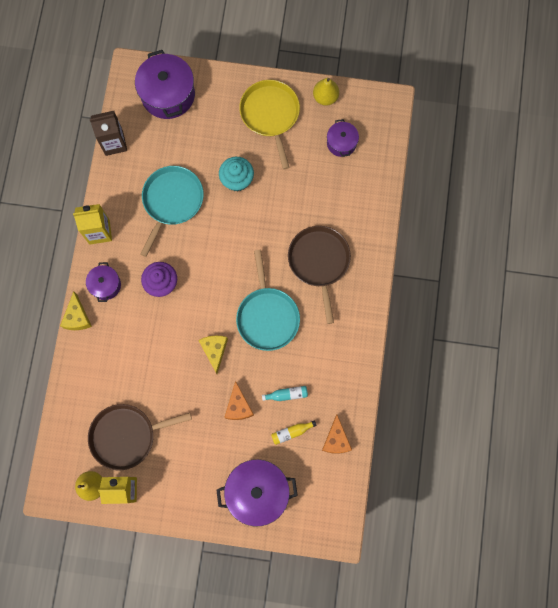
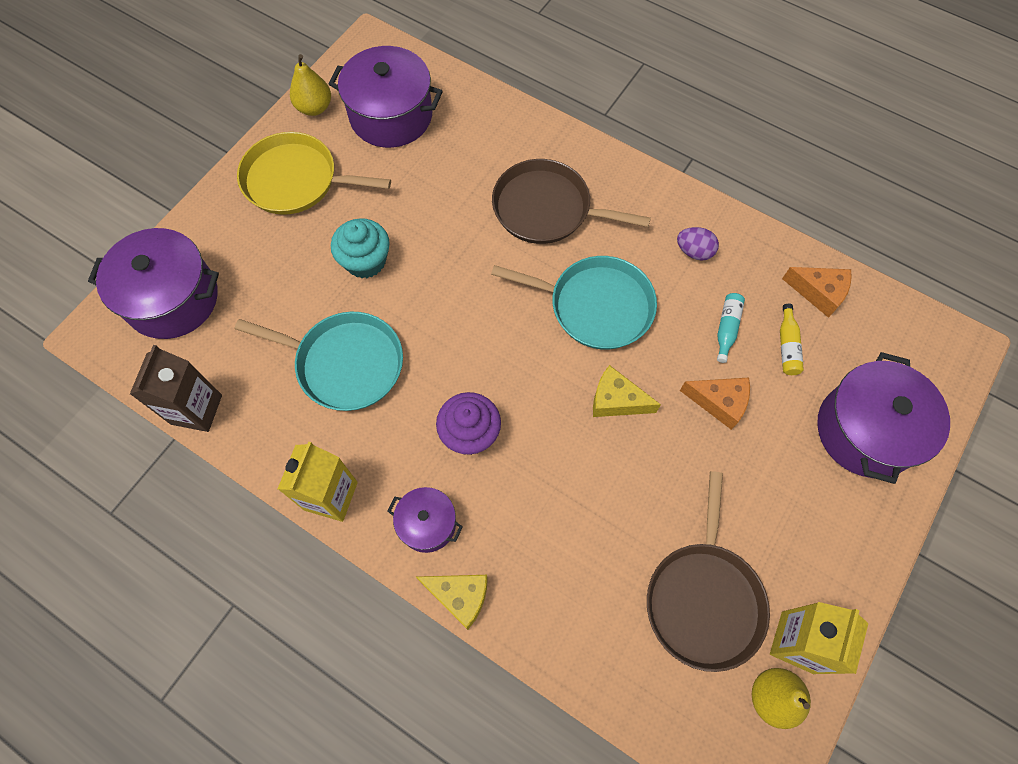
camera: 65 degrees left, 10 degrees down
(171, 201) = (345, 363): turquoise pan -> turquoise pan turned 150 degrees clockwise
(330, 358) = (694, 251): none -> purple egg
(341, 143) = (391, 116): purple pot -> purple pot, size x1.83

